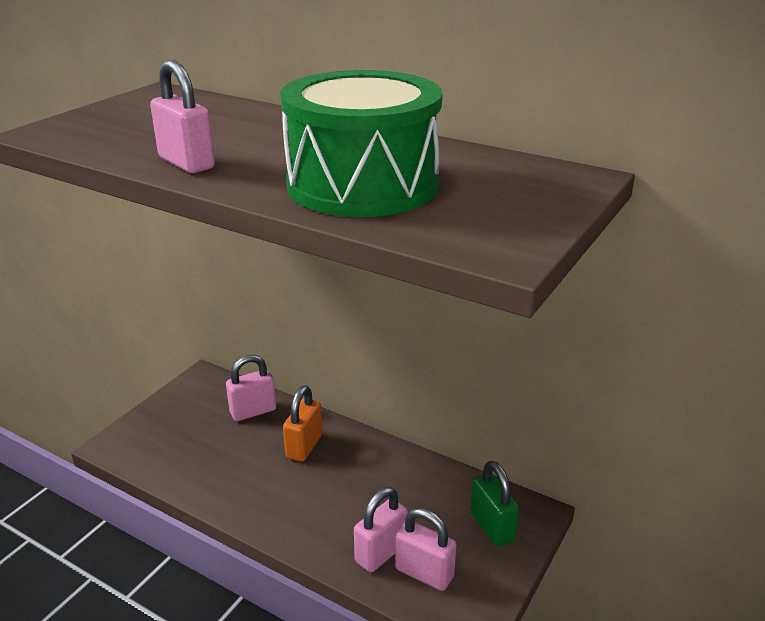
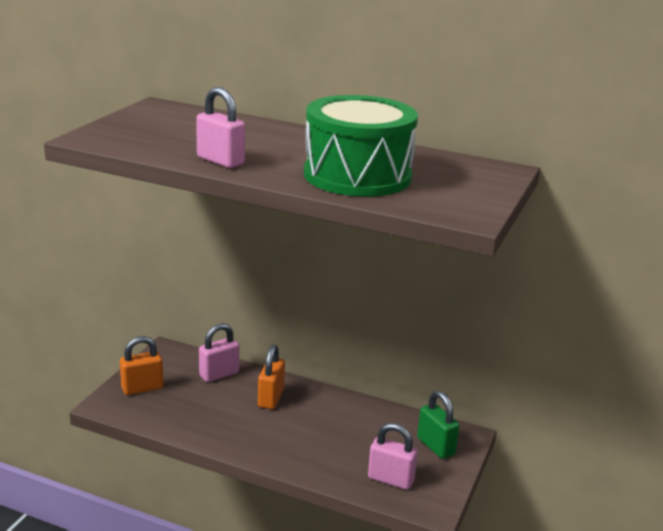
camera: 10 degrees left, 5 degrees down
(161, 425) = (142, 388): none -> orange padlock
(381, 553) = (354, 468): pink padlock -> none

